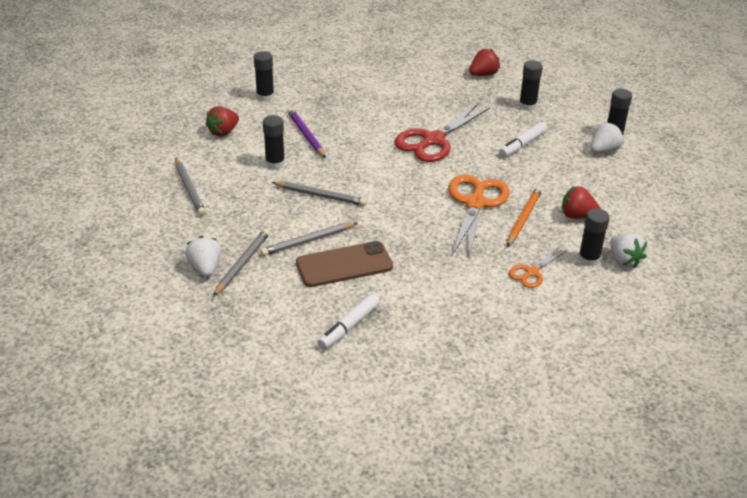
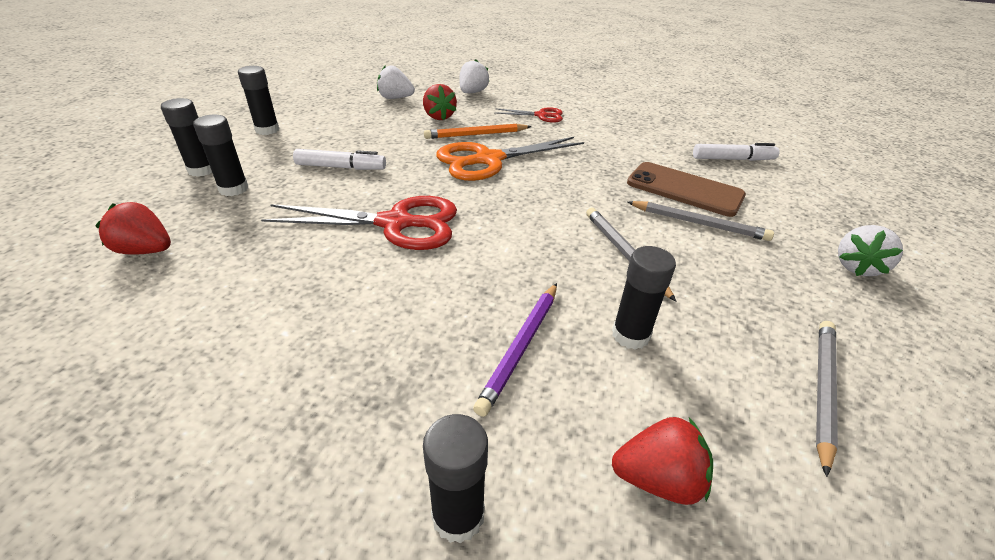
camera: 130 degrees left, 0 degrees up
(243, 263) = (801, 246): grey pencil -> none
(532, 272) = (541, 115): orange scissors -> red scissors
(588, 259) = (490, 102): black glue stick -> black glue stick (202, 170)
(604, 150) = (307, 128): white strawberry -> white strawberry (395, 98)

